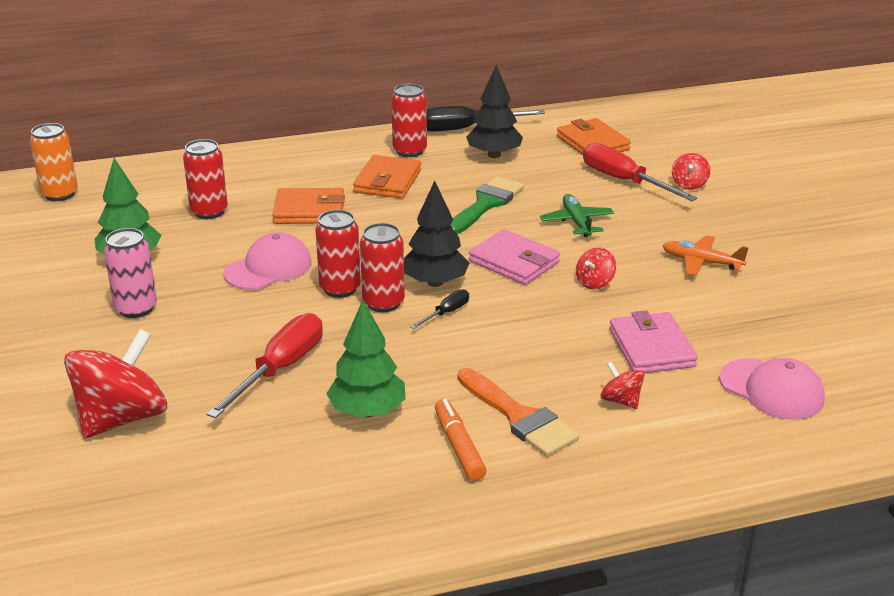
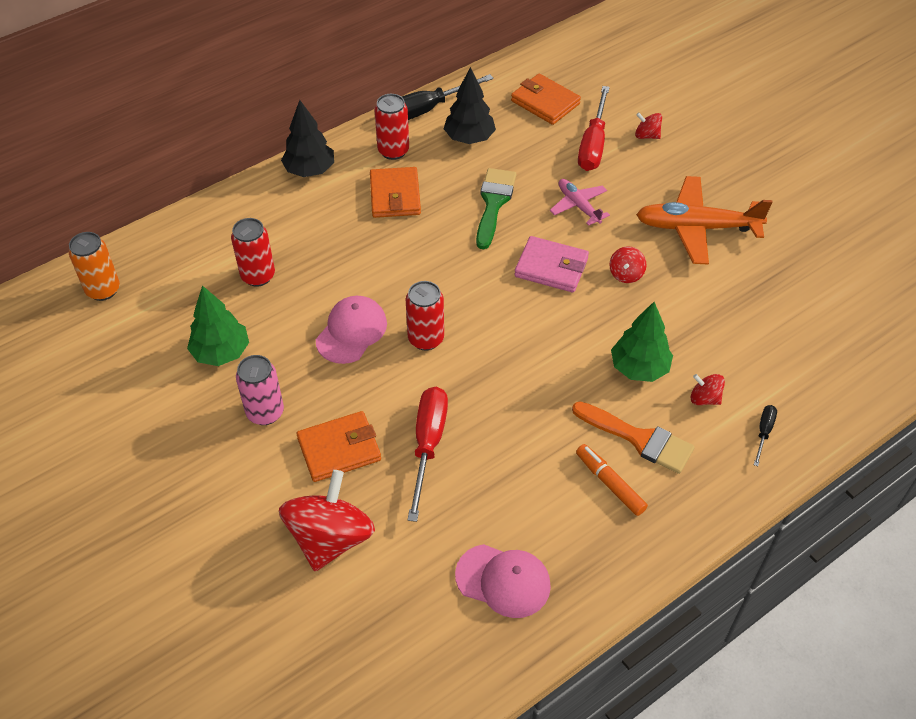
camera: 20 degrees left, 20 degrees up
(309, 211) = (347, 251): orange wallet -> orange wallet (339, 449)
(368, 411) = (522, 469): green tree -> green tree (639, 368)
(383, 303) = (470, 345): red can -> none
(435, 282) = (500, 310): black tree -> black tree (309, 170)
(446, 313) = (527, 342): black screwdriver -> black screwdriver (764, 432)
(576, 222) = (578, 206): green plane -> pink plane
(624, 181) = (593, 145): red screwdriver -> red screwdriver turned 105 degrees counterclockwise
(651, 348) = (701, 335): pink wallet -> none
(689, 184) = (646, 135): red spinning top -> red spinning top turned 120 degrees clockwise
(701, 262) = (696, 228): orange plane -> orange plane, size x1.80
(771, 389) = (805, 354): pink cap -> pink cap (503, 581)

